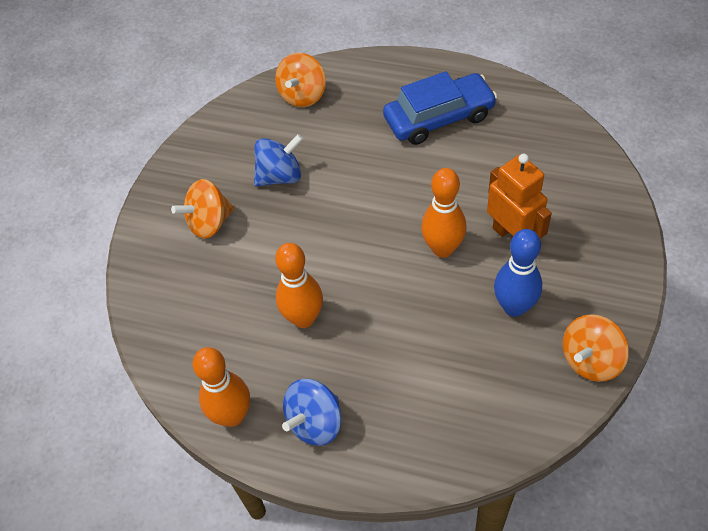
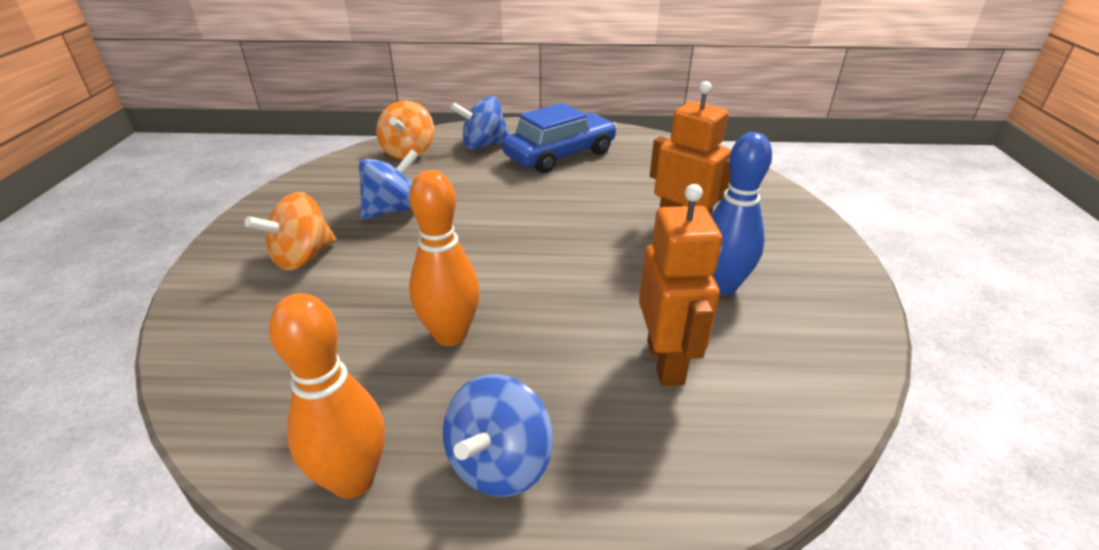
camera: 20 degrees left, 20 degrees down
(372, 92) = (483, 145): none -> blue spinning top
(442, 248) = (609, 246): orange bowling pin -> none
(442, 369) = (666, 362): none -> orange robot
(590, 360) = (845, 323): orange spinning top -> none

